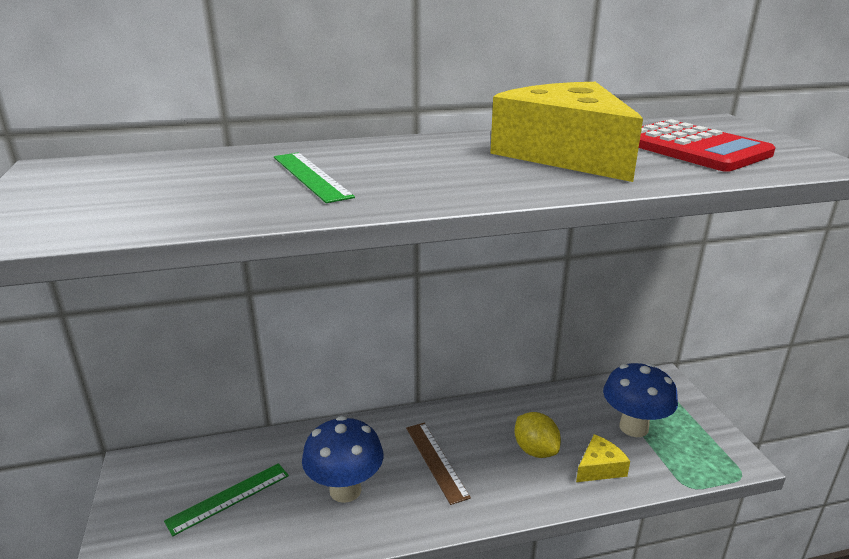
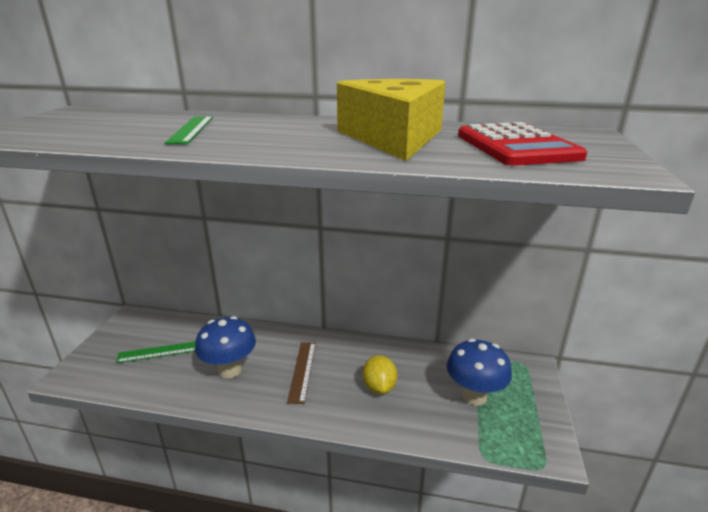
camera: 25 degrees right, 0 degrees up
(599, 468) = (419, 416): yellow cheese -> none

